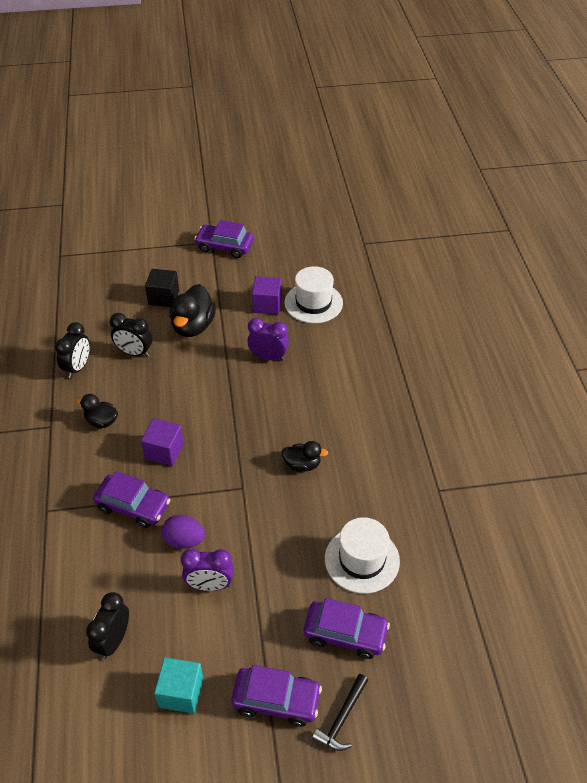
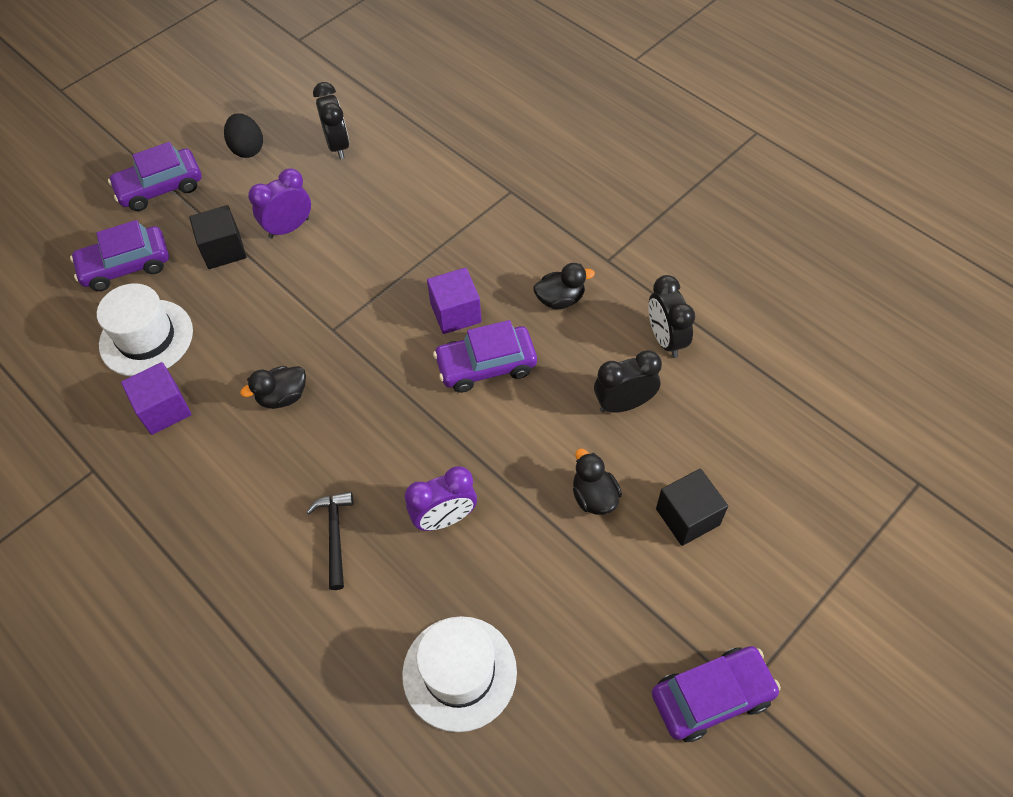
camera: 145 degrees right, 10 degrees up
(133, 506) = (430, 244): purple car -> purple car (486, 365)
(181, 692) = (247, 149): turquoise cube -> black egg
(184, 540) = (348, 247): purple egg -> none
(193, 326) = (594, 496): black duck -> black duck, size x0.59
(267, 305) = (527, 614): purple cube -> purple cube (164, 409)
(267, 598) = (223, 250): none -> black cube
(342, 718) = (93, 207): black hammer -> black hammer (335, 535)

